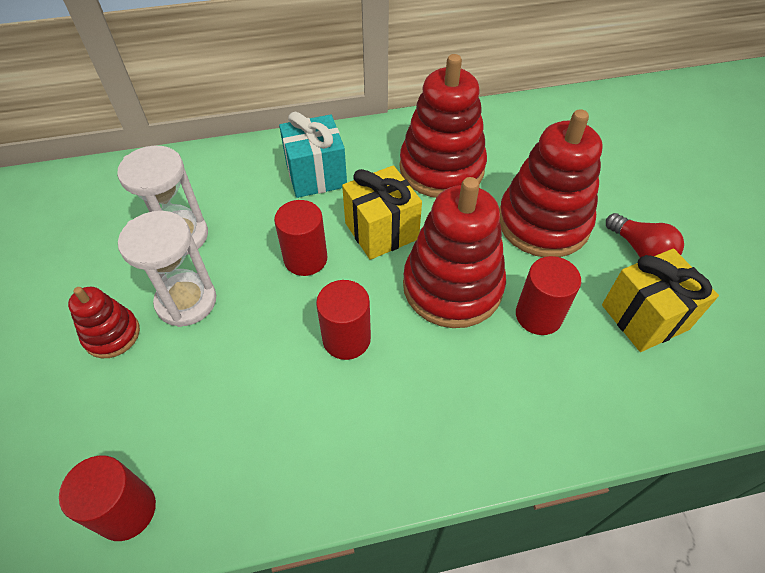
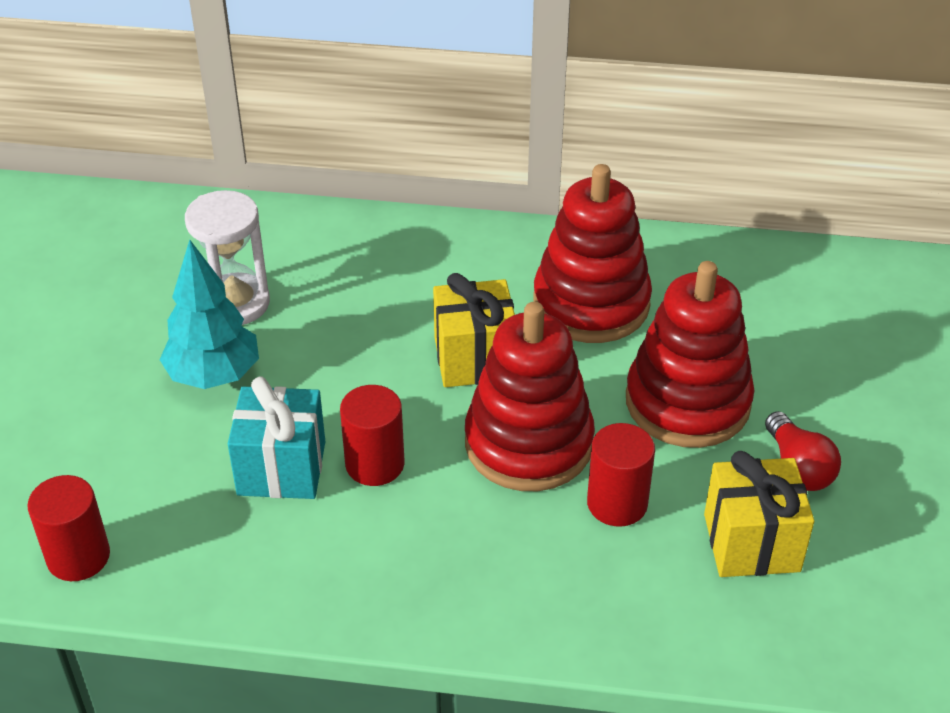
camera: 20 degrees right, 10 degrees down
(112, 334) = (122, 388): red stacking toy -> none
(186, 301) = (214, 376): white hourglass -> turquoise tree
(305, 259) = (368, 366): red cylinder -> none
(316, 175) = (426, 273): turquoise gift -> turquoise gift (281, 468)

